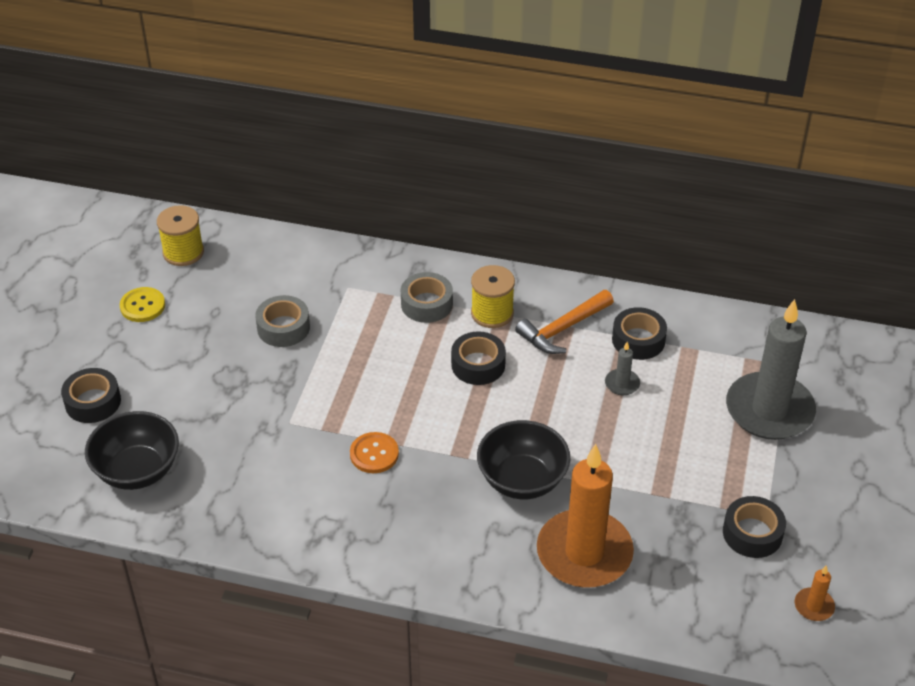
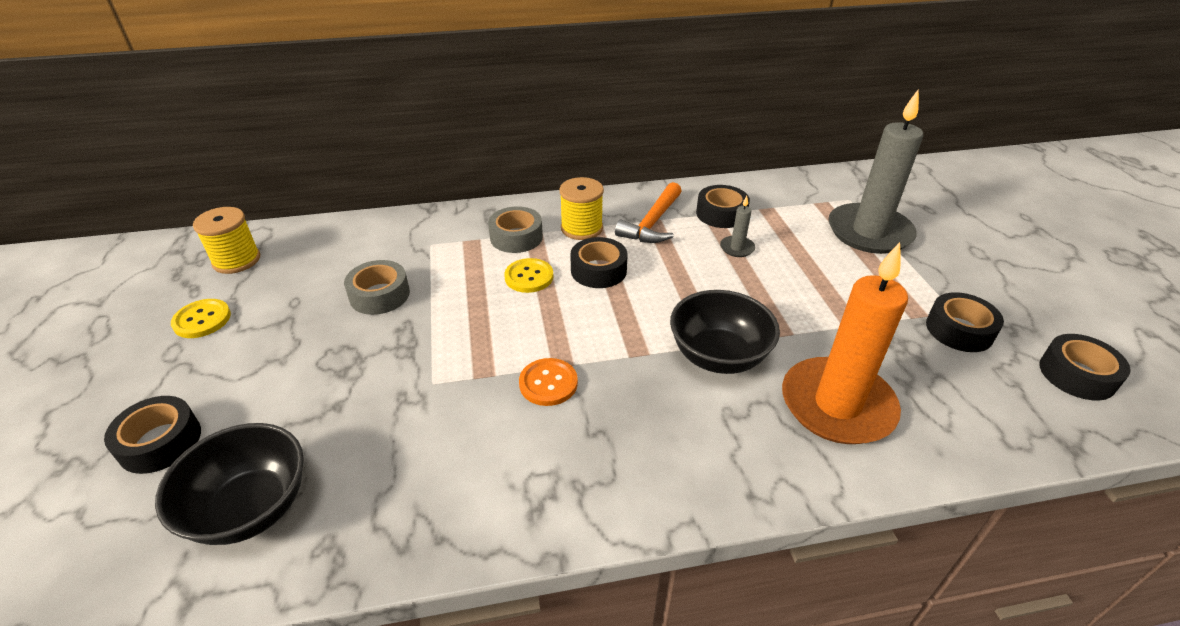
camera: 25 degrees left, 5 degrees down
(414, 351) = (529, 277): none -> yellow button
(814, 606) = (1077, 375): orange candle -> black tape

